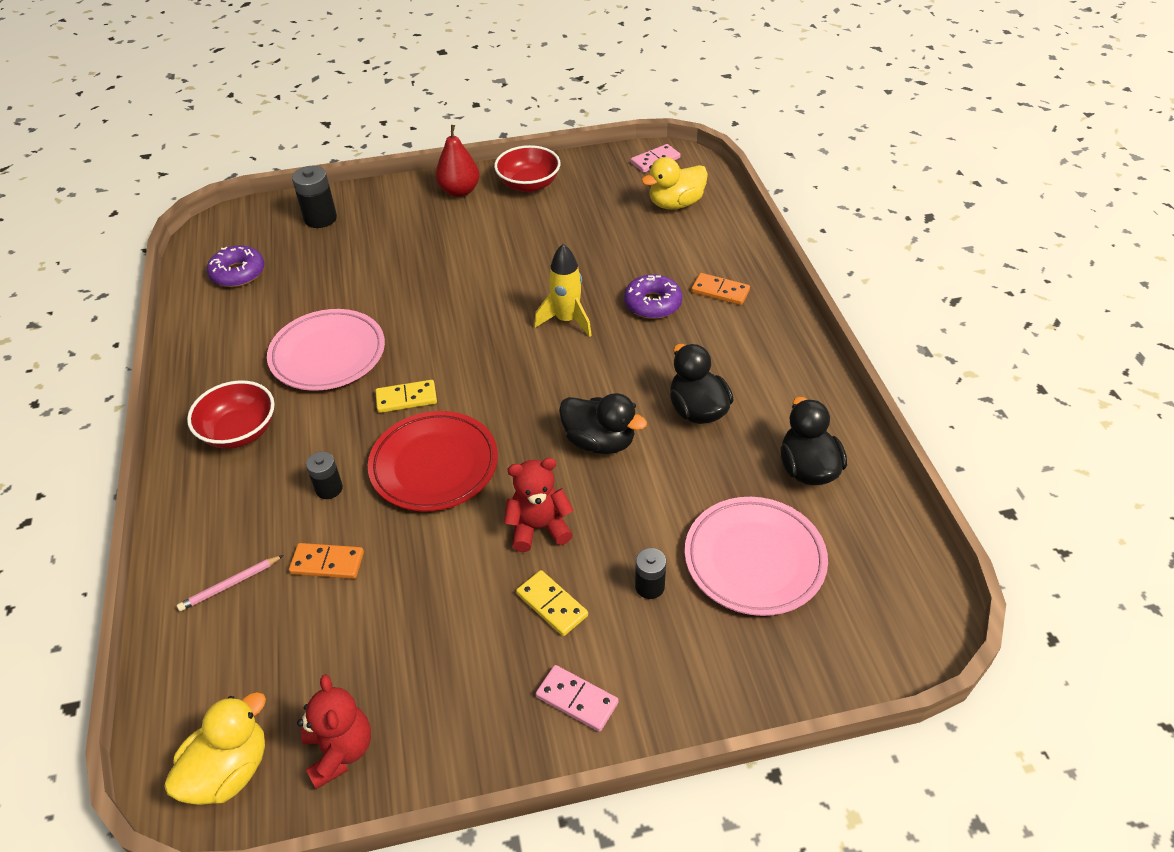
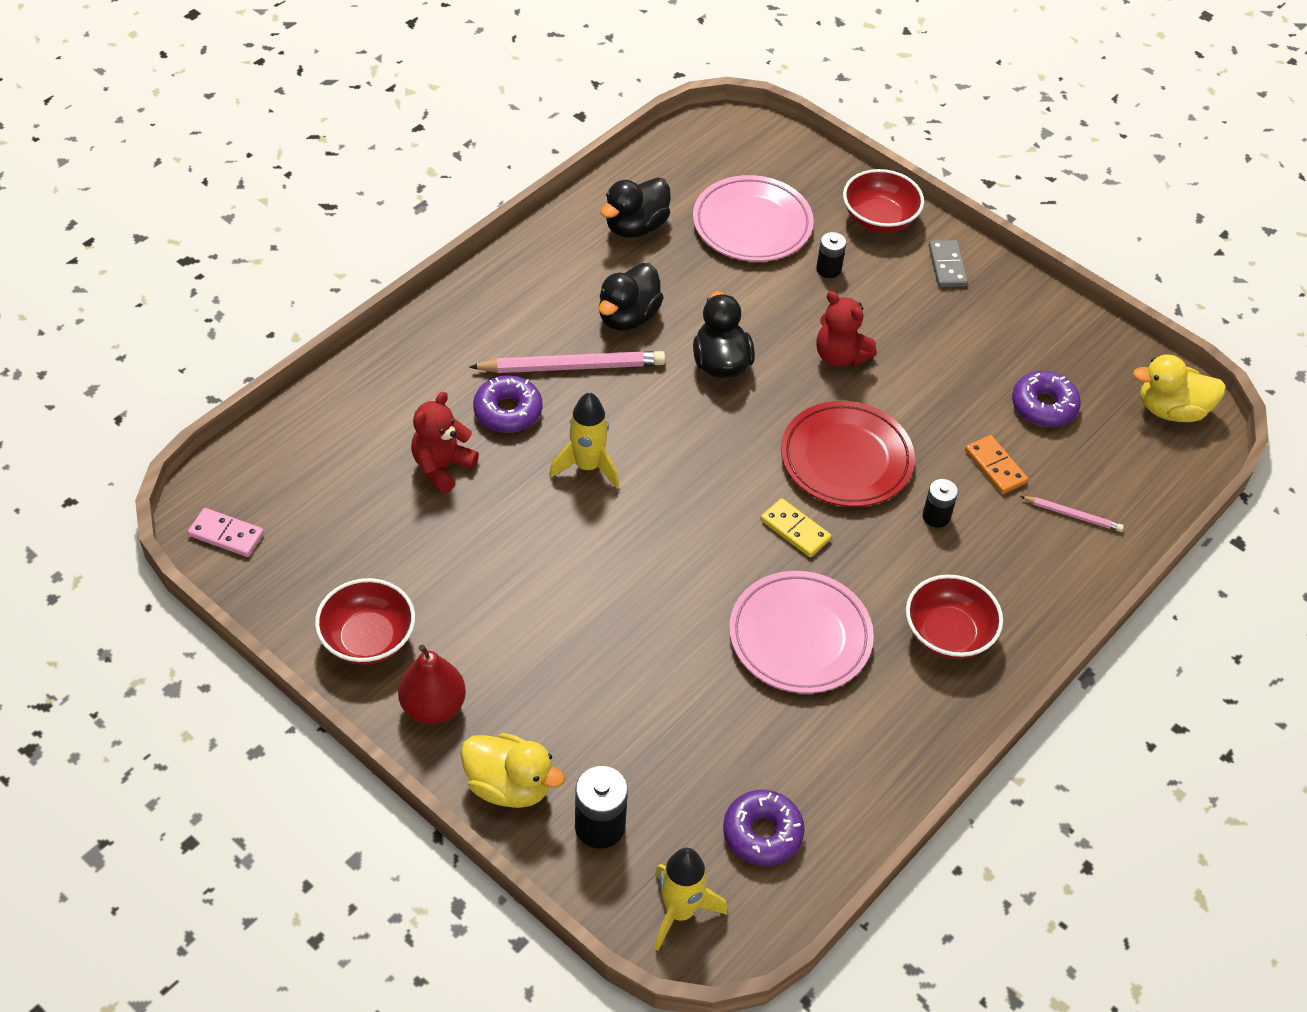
camera: 130 degrees left, 5 degrees up
(242, 225) = (679, 911): none -> yellow rocket
(340, 751) = (1100, 362): red teddy bear -> red teddy bear (442, 467)
(344, 652) = (1044, 406): none -> purple donut
(552, 604) = (894, 314): yellow domino -> none
(577, 700) = (947, 266): pink domino -> grey domino
(668, 354) = (572, 366): none -> pink pencil
(675, 204) = (312, 472): yellow duck -> yellow duck (509, 786)
(689, 681) = (879, 219): none -> red bowl
(720, 291) = (447, 368): orange domino -> none

